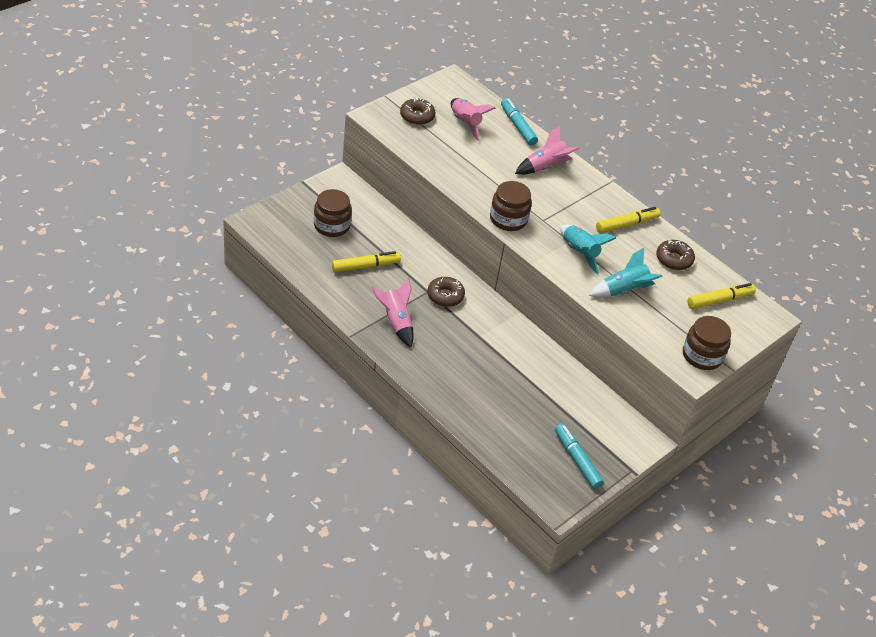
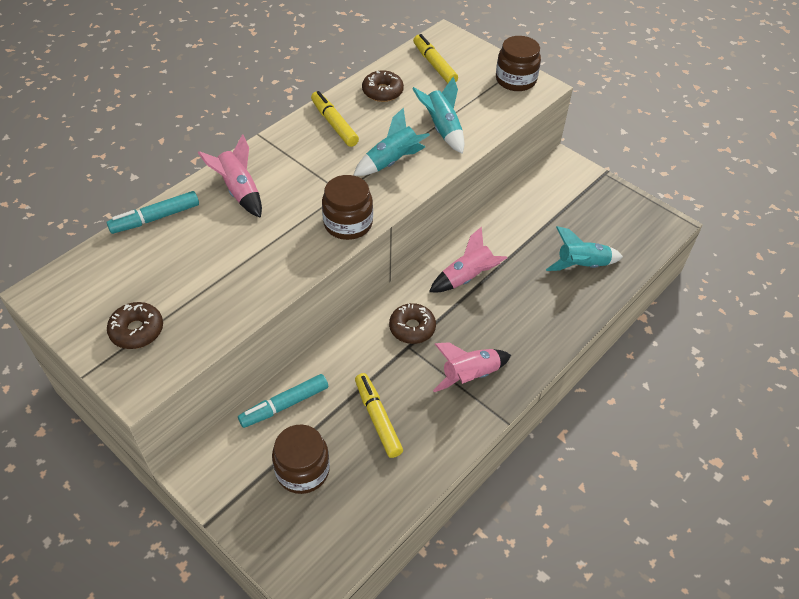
camera: 90 degrees left, 5 degrees up
(465, 123) = (151, 273): pink rocket -> pink rocket (467, 277)
(506, 420) = (581, 265): none -> turquoise rocket
(577, 460) = (610, 211): turquoise marker -> turquoise marker (284, 405)

